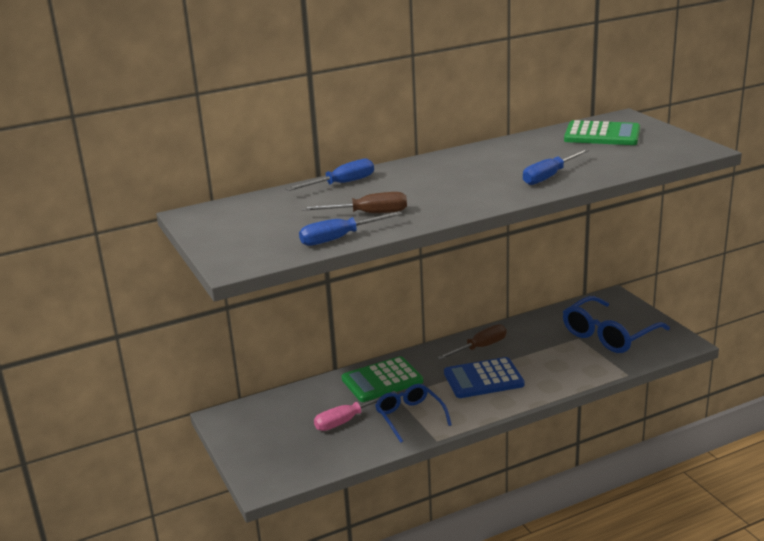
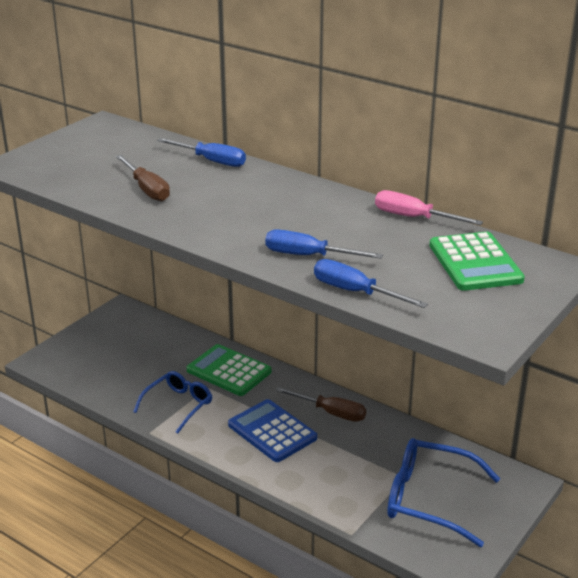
camera: 60 degrees right, 5 degrees up
(339, 238) = (85, 190): blue screwdriver -> blue screwdriver (355, 292)
(347, 420) = (153, 372): pink screwdriver -> pink screwdriver (414, 218)

